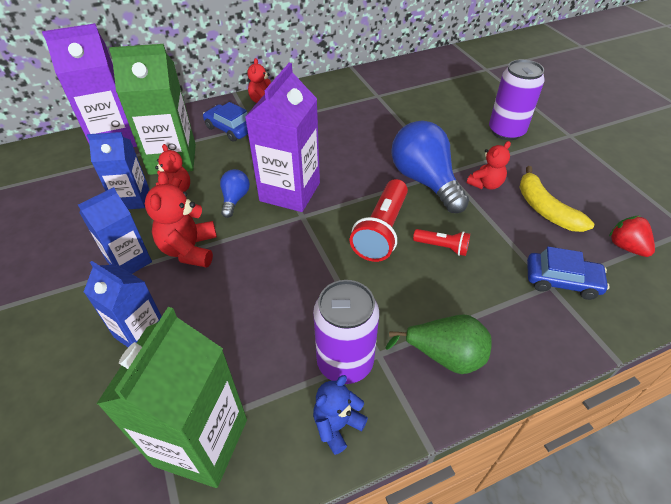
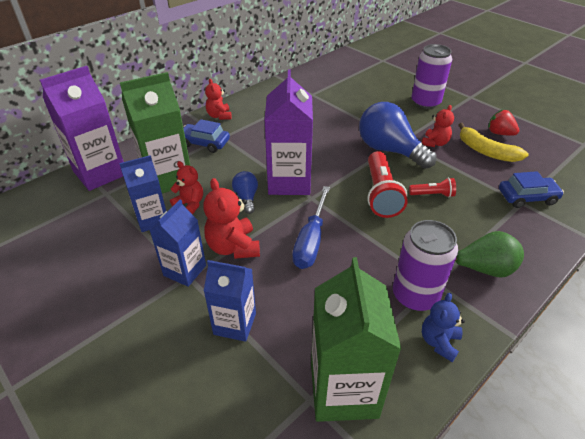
camera: 20 degrees left, 5 degrees down
(271, 265) = (311, 241): none -> blue screwdriver
(626, 247) = (553, 164): red strawberry -> red strawberry (500, 133)

